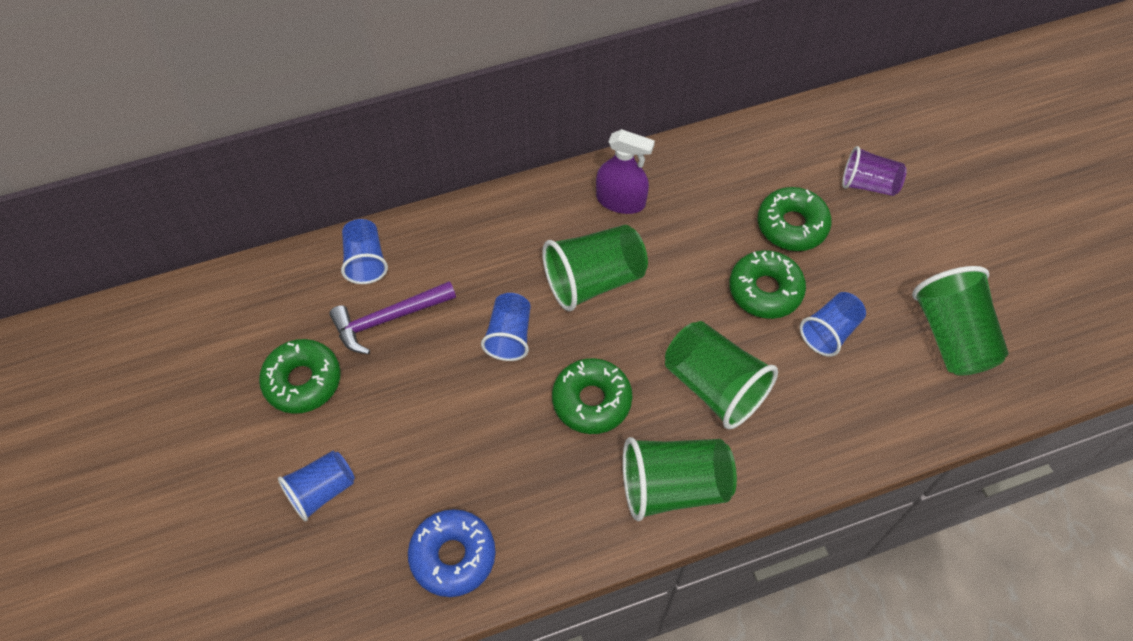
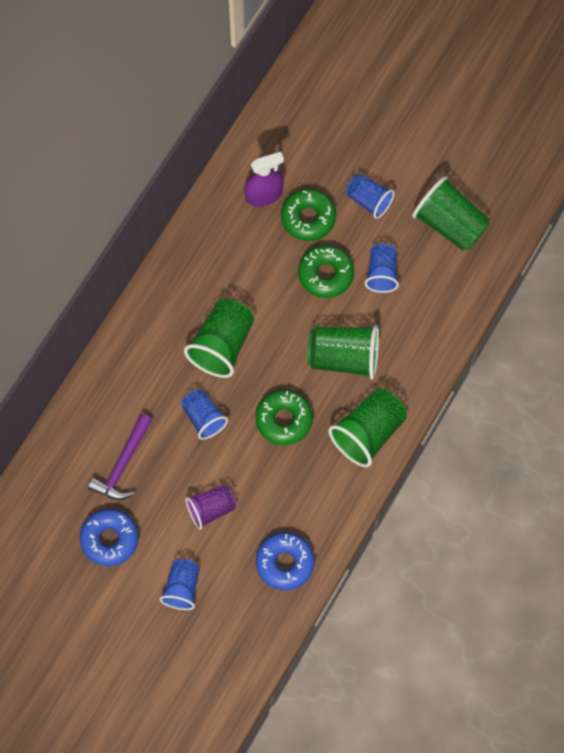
camera: 40 degrees left, 10 degrees up
(303, 381) = (109, 539): green donut -> blue donut
(365, 261) = (73, 440): blue cup -> blue cup (369, 201)
(620, 201) = (193, 279): purple spray bottle -> purple spray bottle (264, 194)
(868, 184) = (332, 154): purple cup -> purple cup (211, 509)

